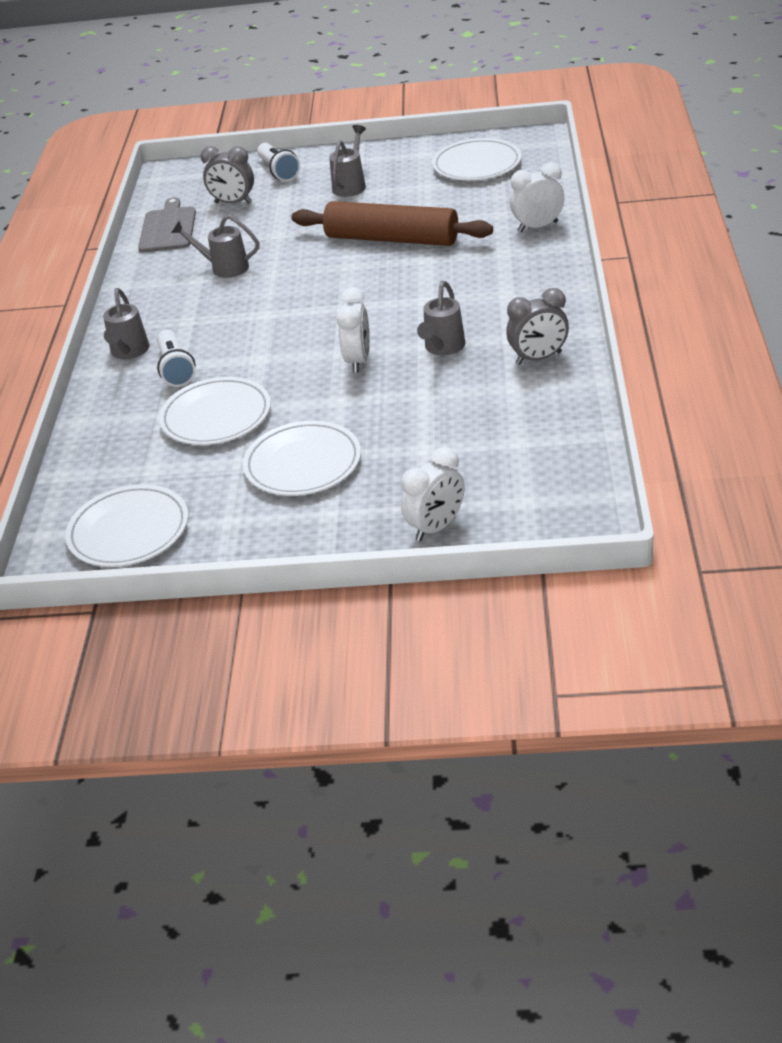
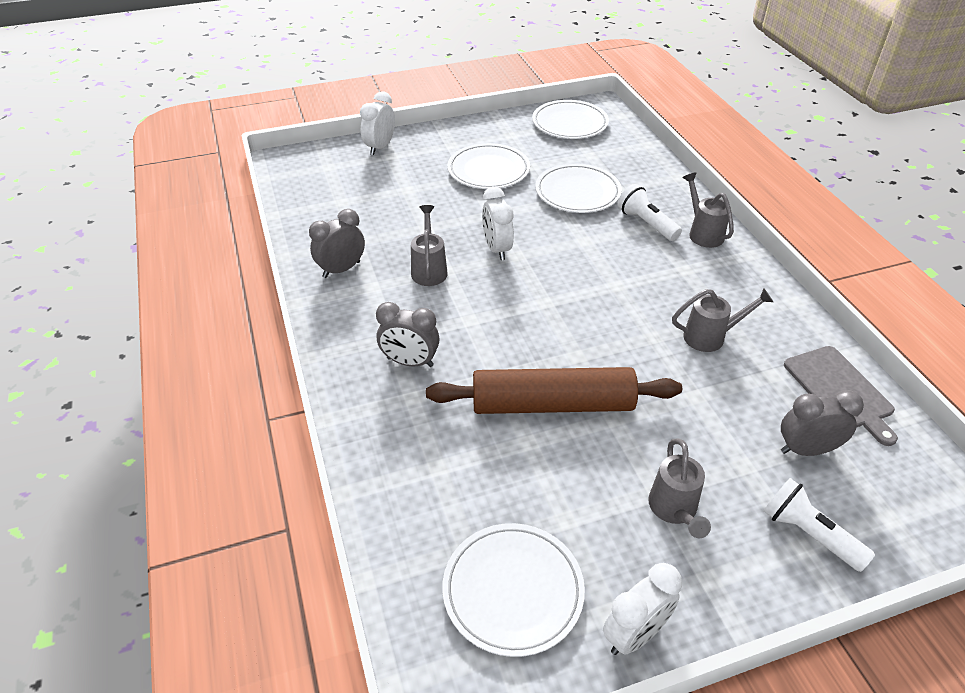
camera: 155 degrees right, 5 degrees up
(495, 274) = (410, 362): none -> grey clock
(538, 226) = (382, 449): white clock -> white clock (635, 634)

